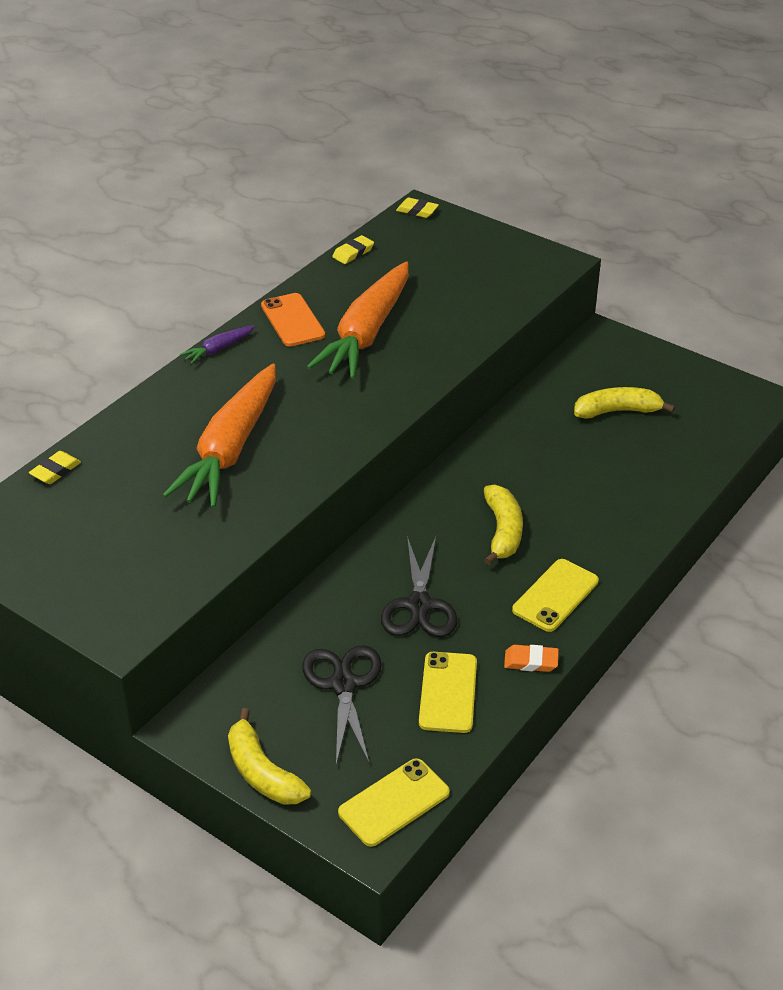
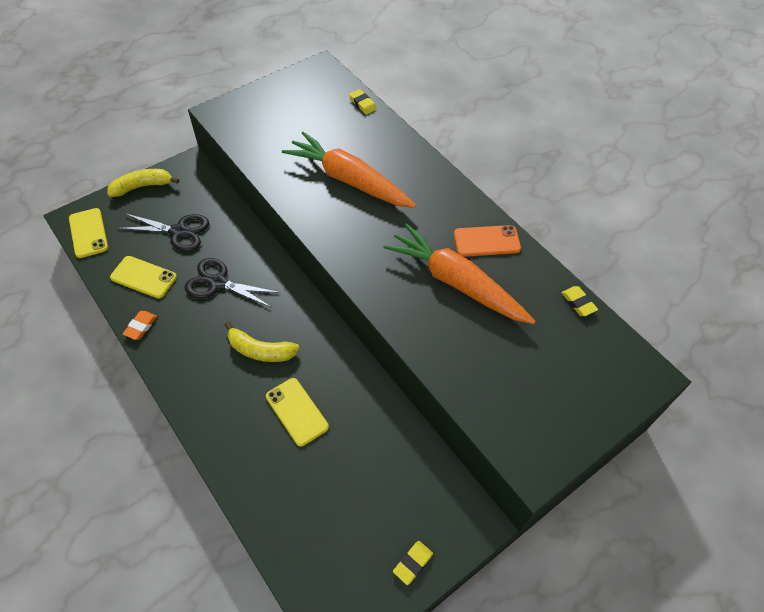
camera: 105 degrees right, 15 degrees up
(218, 349) = (462, 193): purple carrot -> none
(417, 211) = (646, 371): yellow eraser -> yellow eraser (413, 563)
(555, 595) = (186, 360): yellow phone -> yellow phone (297, 411)
(617, 411) = (364, 487): yellow banana -> none

